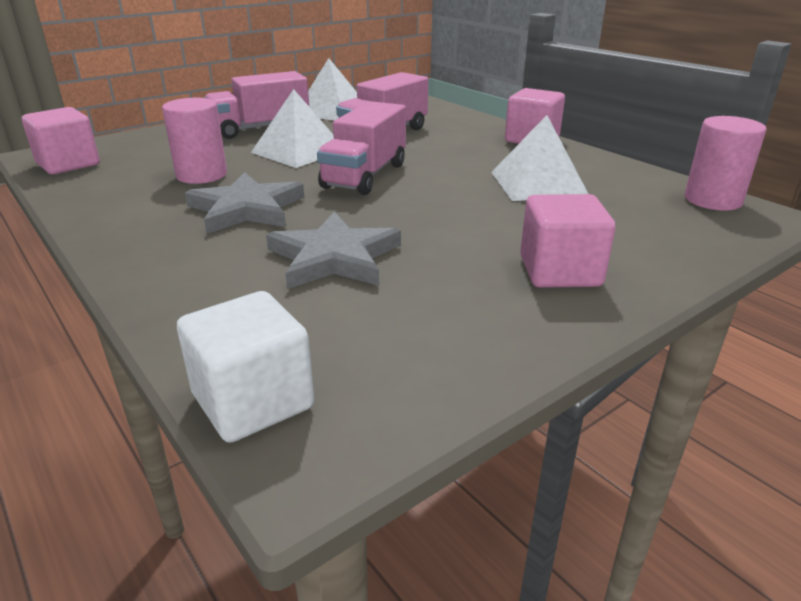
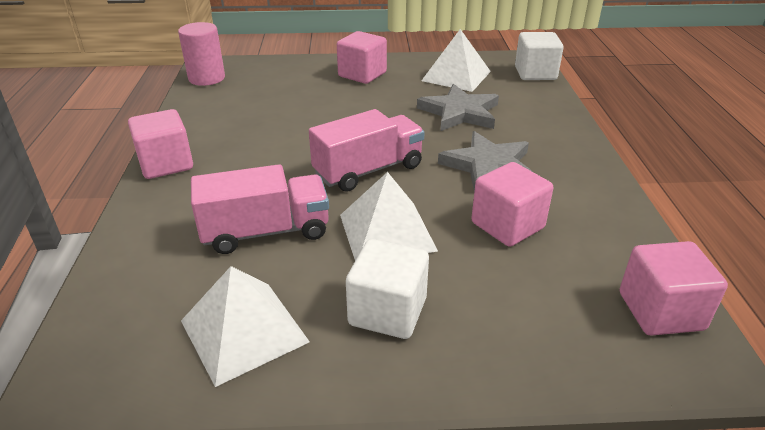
camera: 145 degrees left, 5 degrees up
(201, 175) = (507, 225): pink cylinder -> pink cube
(260, 129) = (387, 311): pink truck -> white cube
(538, 184) = (267, 119): white pyramid -> white pyramid (456, 76)

